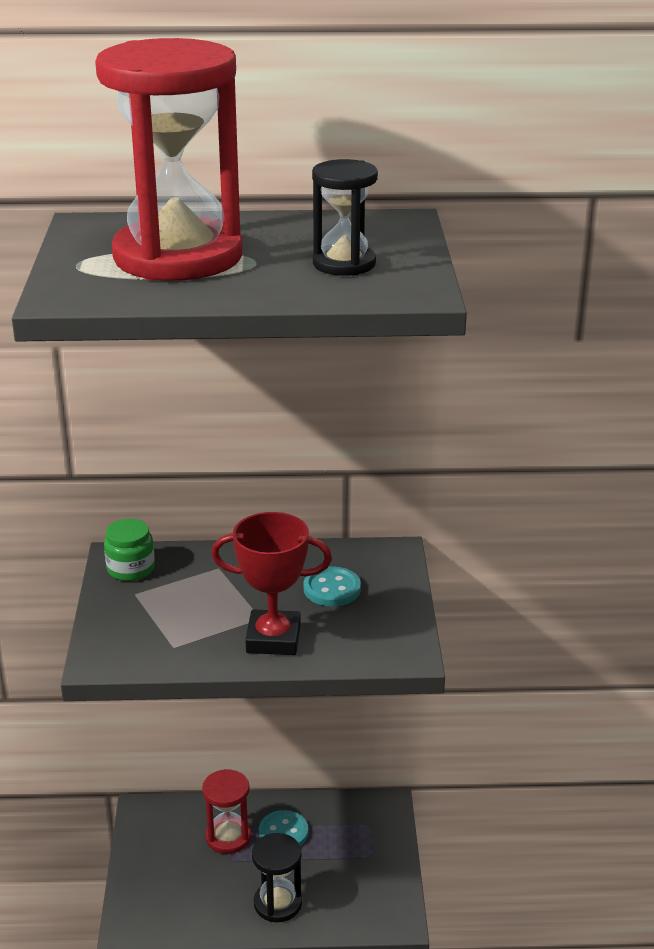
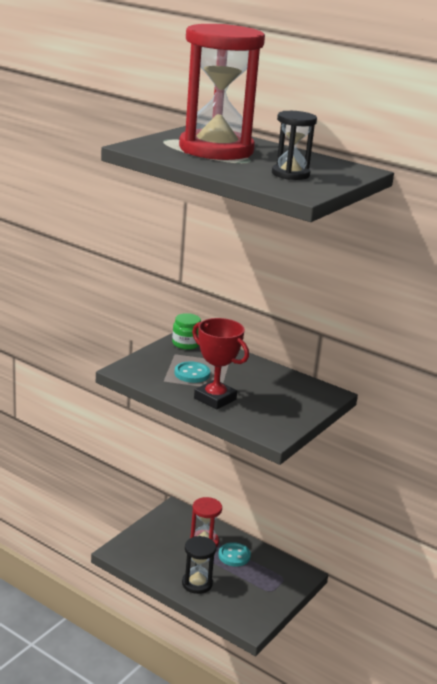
camera: 35 degrees right, 5 degrees down
(332, 589) = (274, 393): turquoise button -> turquoise button (192, 374)

